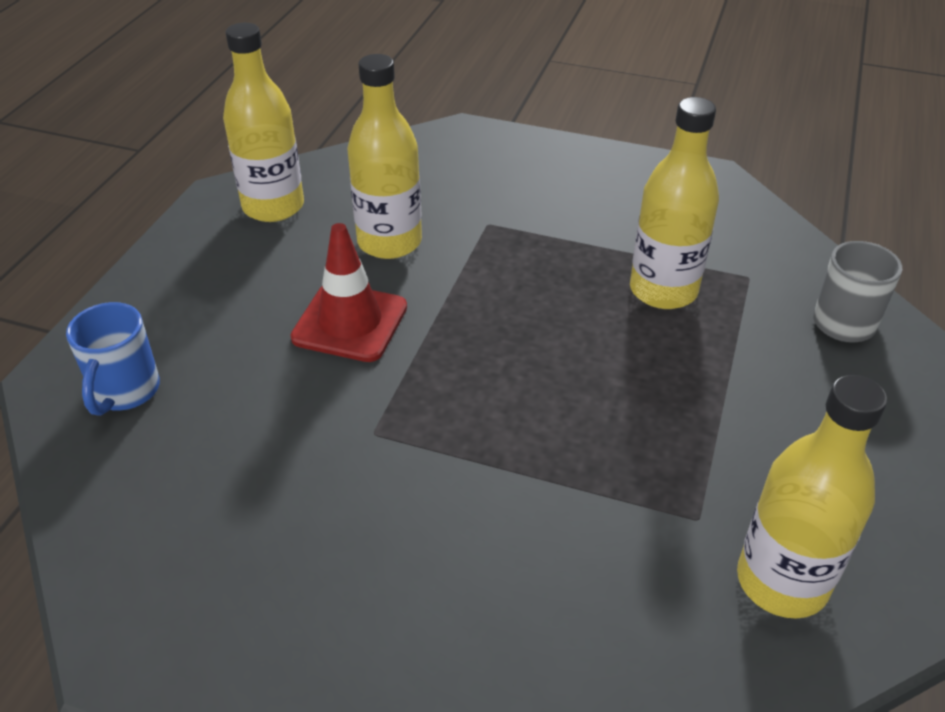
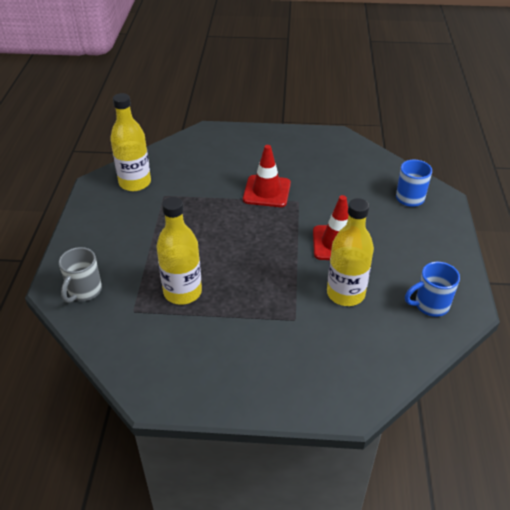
camera: 165 degrees right, 0 degrees up
(273, 206) = (430, 305): yellow bottle -> blue mug
(435, 476) = (267, 191): none -> red traffic cone

